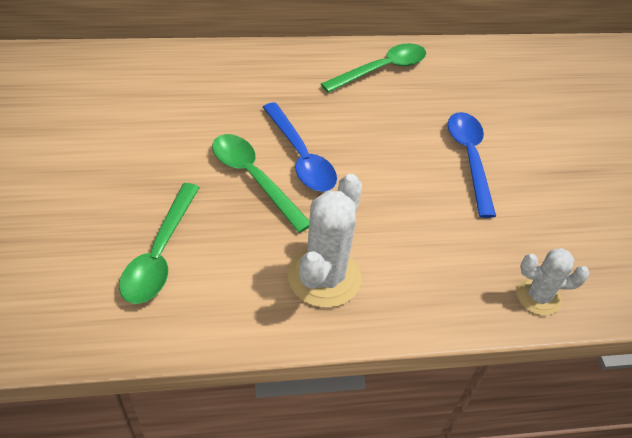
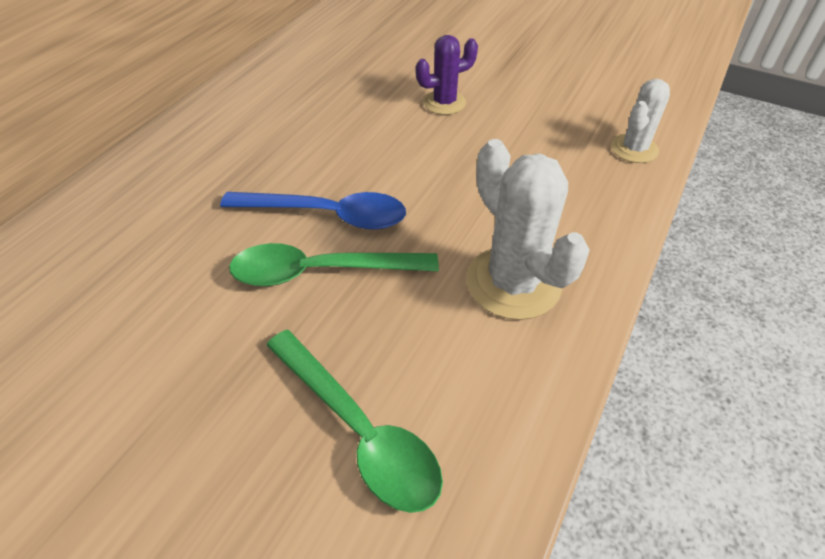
camera: 50 degrees left, 0 degrees up
(382, 70) = (270, 94): green spoon -> none
(469, 158) = (444, 103): blue spoon -> purple cactus

